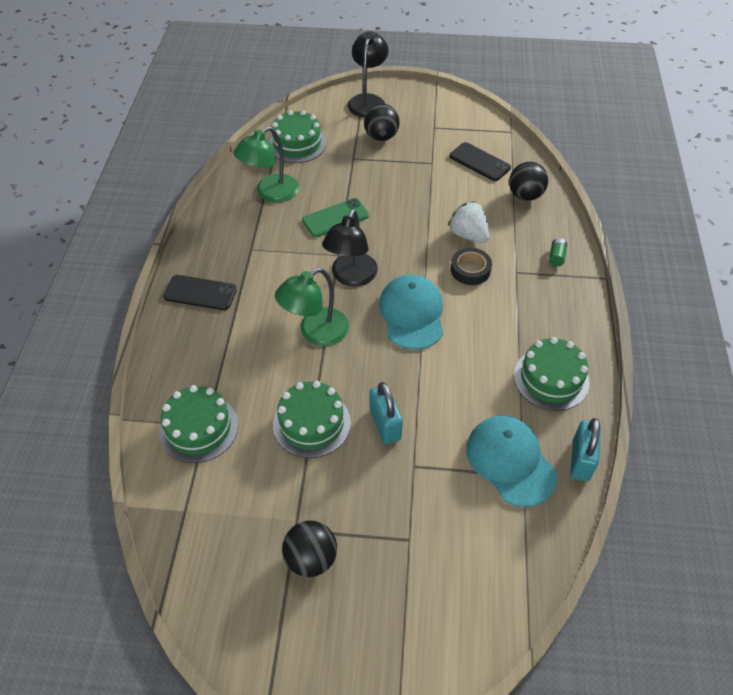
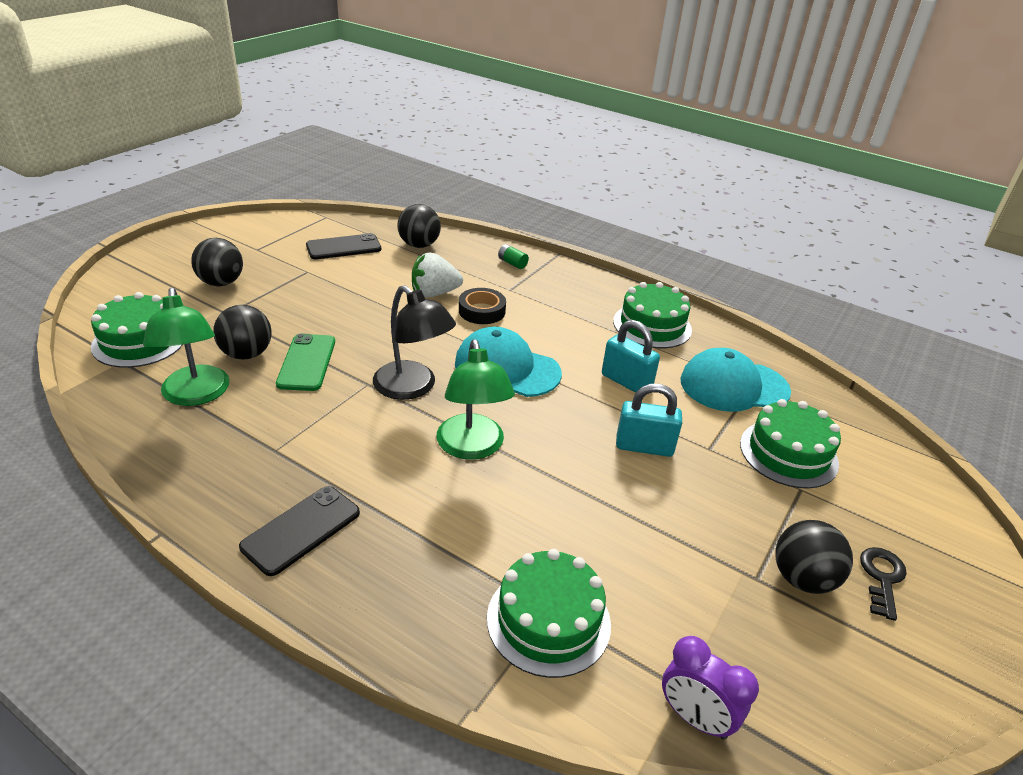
camera: 65 degrees left, 15 degrees down
(168, 522) = (695, 717): none -> purple clock
(311, 423) = (608, 504): green cake -> green cake (788, 453)
(321, 190) = (246, 354): none -> black ball
(343, 613) = (882, 578): none -> black key
(368, 101) = (149, 267): black lamp -> none
(580, 460) = (751, 349): turquoise padlock -> turquoise padlock (626, 382)

